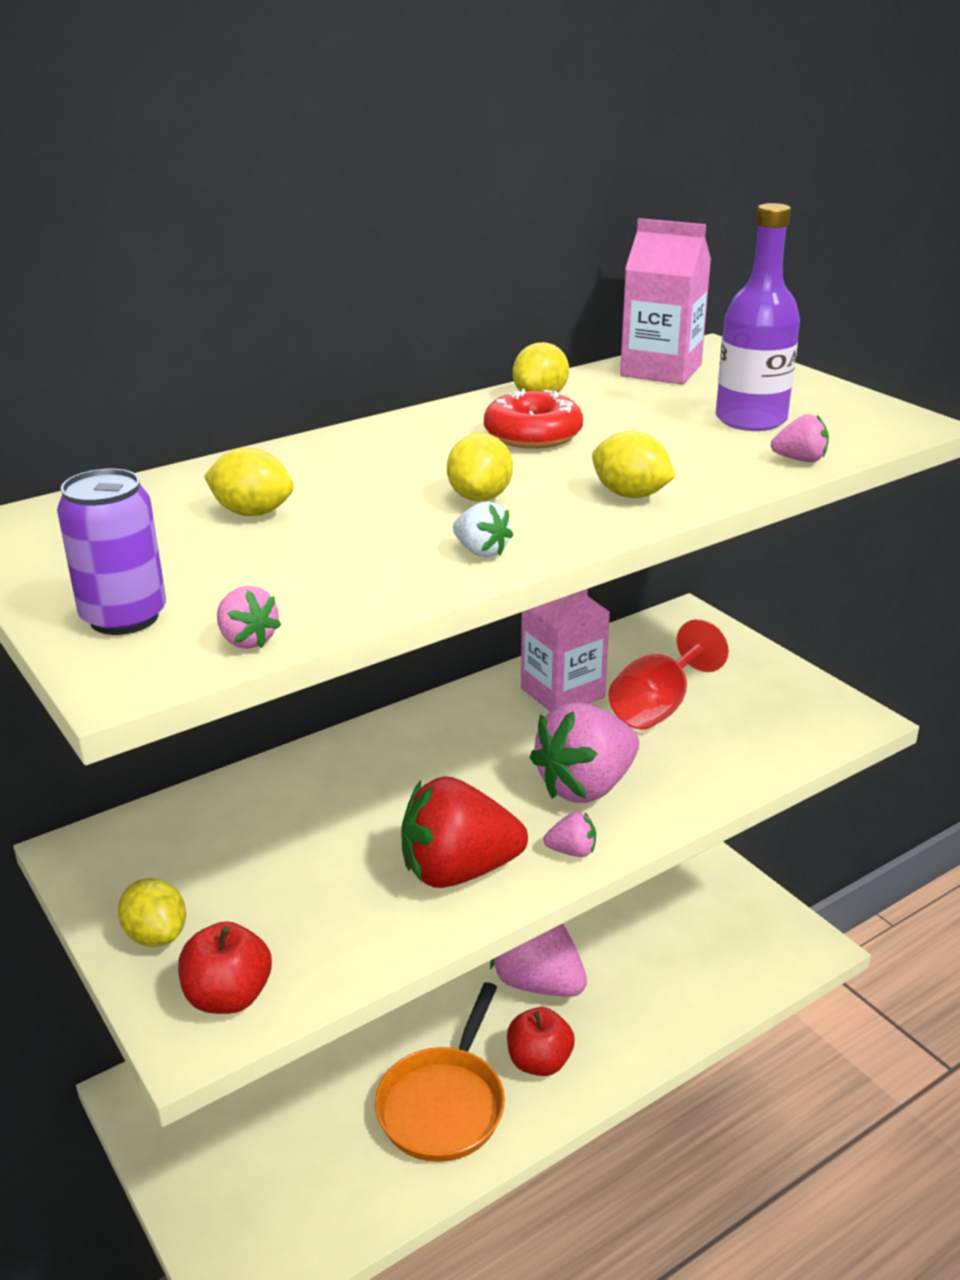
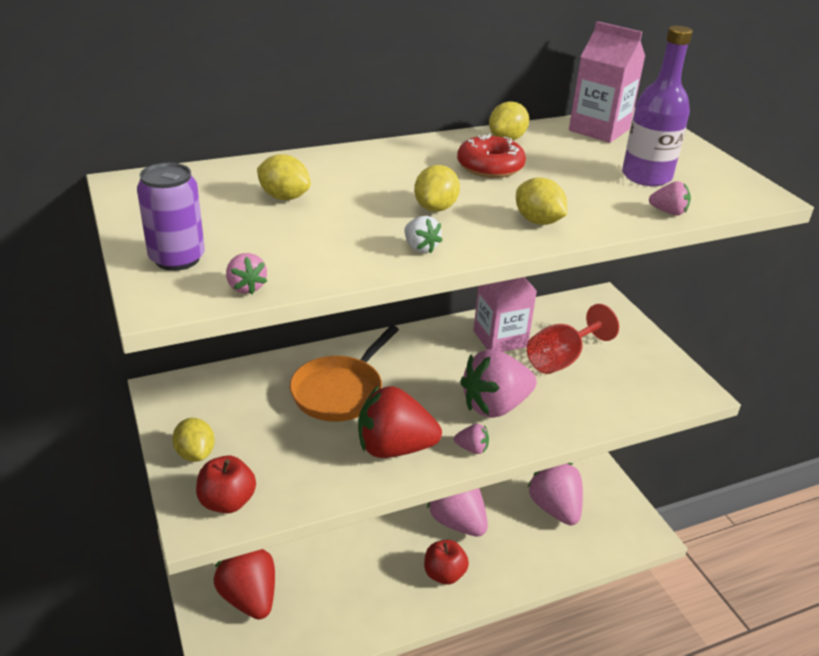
camera: 10 degrees right, 5 degrees up
(251, 1160) = (249, 598): none -> red strawberry
(444, 1104) = (376, 588): orange pan -> orange pan (340, 391)
(672, 935) = (555, 508): none -> pink strawberry

